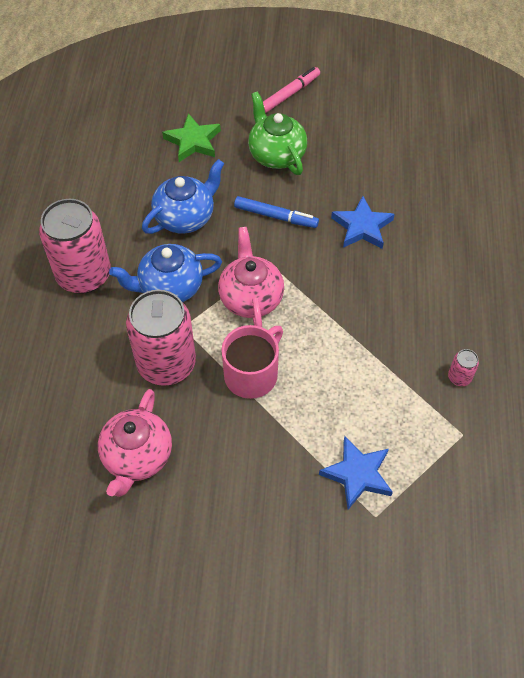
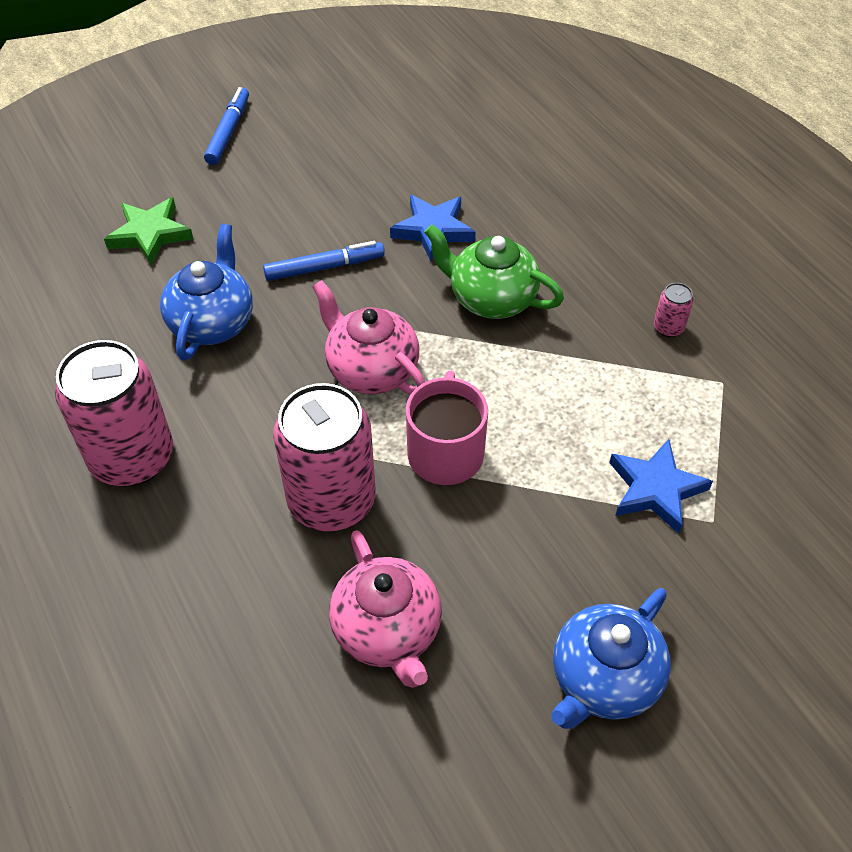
camera: 35 degrees left, 5 degrees down
(170, 287) = (261, 411): blue teapot -> blue teapot (603, 679)
(276, 155) = (268, 202): green teapot -> green teapot (491, 298)
(289, 94) = (228, 132): pink marker -> blue marker

